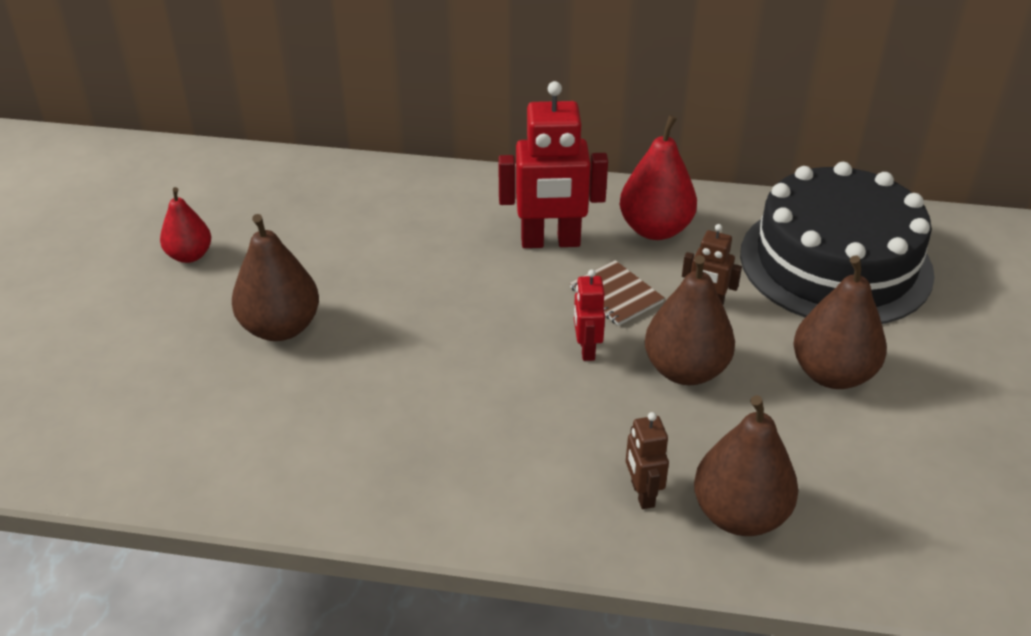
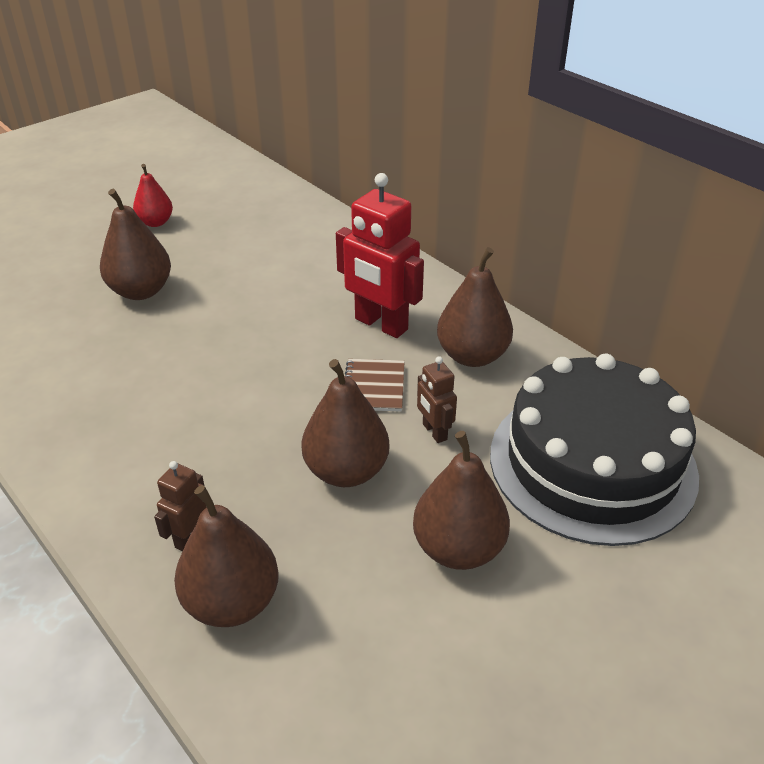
camera: 40 degrees right, 0 degrees up
(586, 349) = (298, 413): red robot -> none
(655, 229) = (472, 356): red pear -> brown pear

